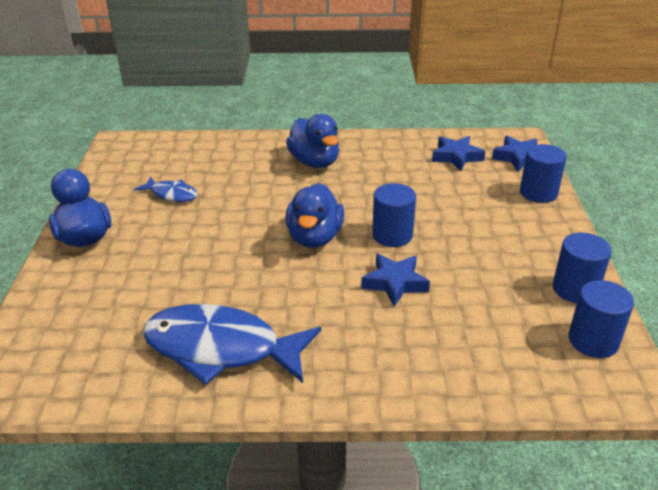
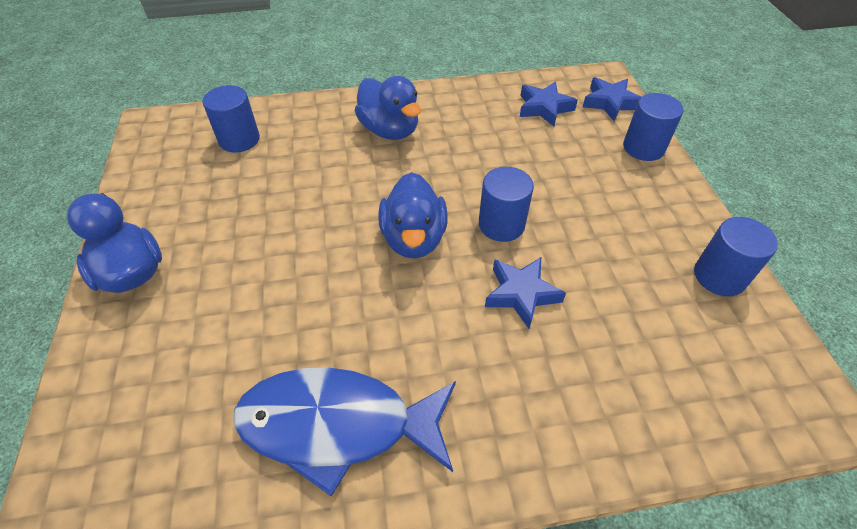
camera: 10 degrees left, 15 degrees up
(171, 194) = (230, 194): blue fish -> none
(593, 341) = (759, 348): blue cylinder -> blue cylinder (239, 139)

